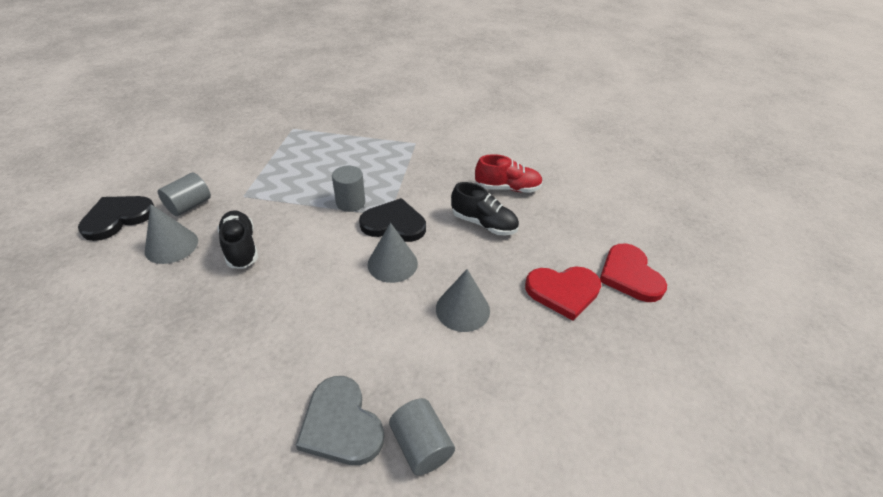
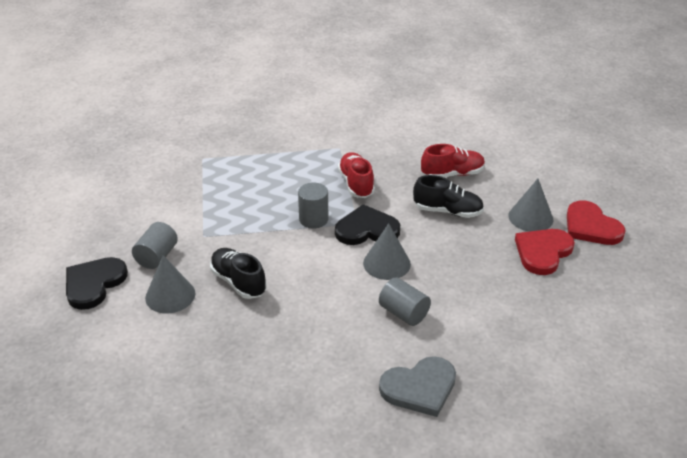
camera: 15 degrees left, 5 degrees down
(341, 424) = (419, 388): grey heart -> grey heart turned 60 degrees counterclockwise
(410, 178) = (356, 184): none -> red shoe
(421, 445) = (488, 385): grey cylinder -> grey cylinder (403, 313)
(462, 309) = (468, 285): grey cone -> grey cone (530, 217)
(563, 291) = (543, 252): red heart -> red heart turned 150 degrees clockwise

